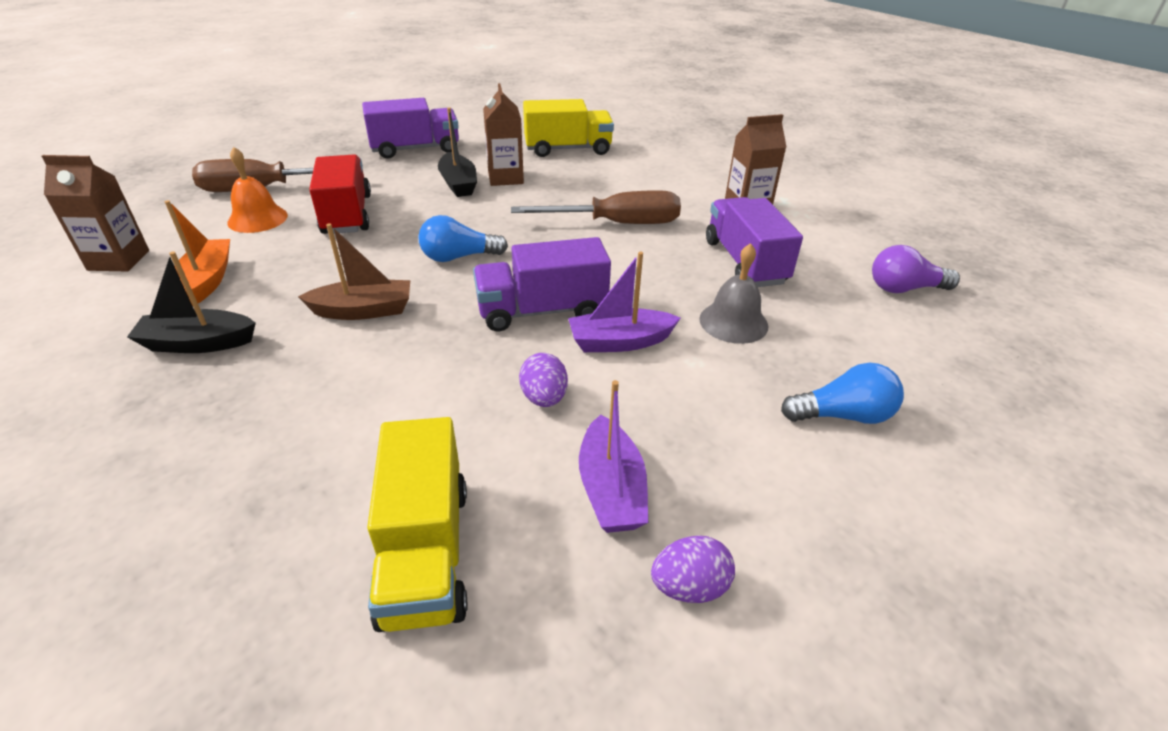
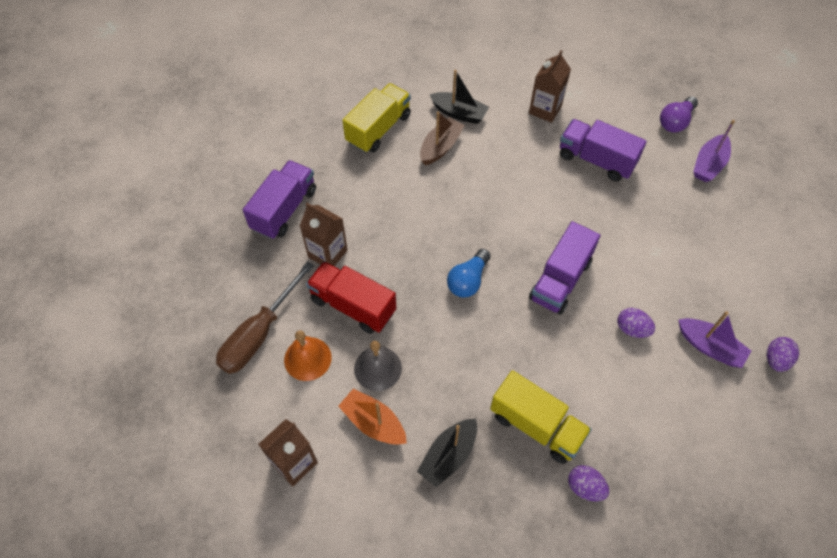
camera: 45 degrees left, 20 degrees up
(229, 476) = (585, 487): none -> purple egg
(363, 310) = (485, 360): brown boat -> brown boat (440, 147)
(425, 552) = (693, 435): yellow truck -> yellow truck (536, 425)
(458, 184) = (369, 221): black boat -> black boat (459, 113)
(505, 178) = (386, 191): brown carton -> brown carton (327, 253)
(616, 224) = (503, 181): brown screwdriver -> none
(620, 342) = (616, 267): purple boat -> purple boat (709, 164)
(733, 322) = (641, 210): grey bell -> grey bell (377, 368)
(842, 415) = (734, 231): blue light bulb -> none

